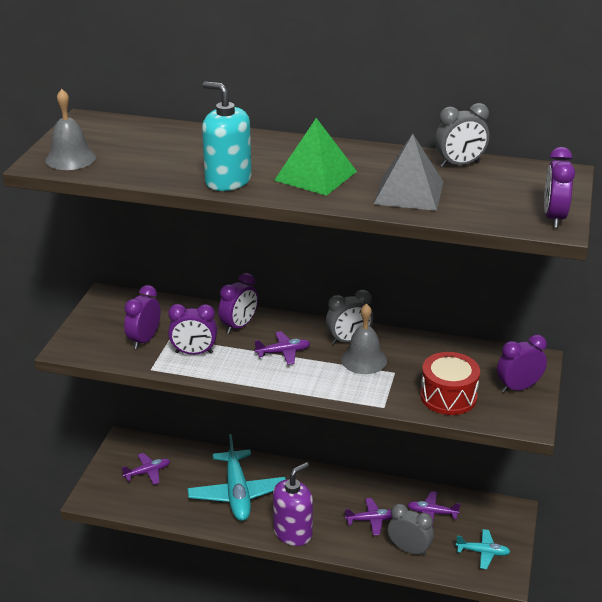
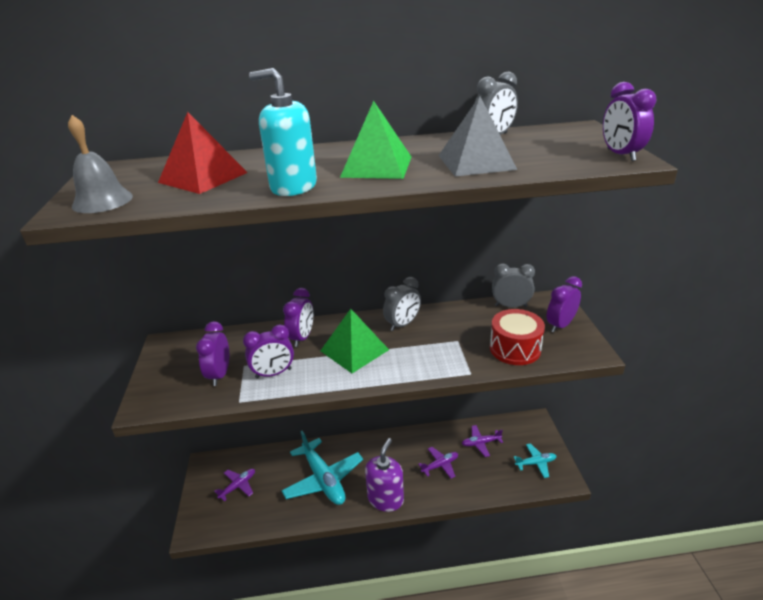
camera: 20 degrees left, 0 degrees up
(160, 151) = (203, 177): none -> red pyramid
(283, 352) = (354, 350): purple plane -> green pyramid
(364, 360) = (426, 337): grey bell -> none
(409, 549) = (482, 480): grey clock -> grey clock (510, 306)

